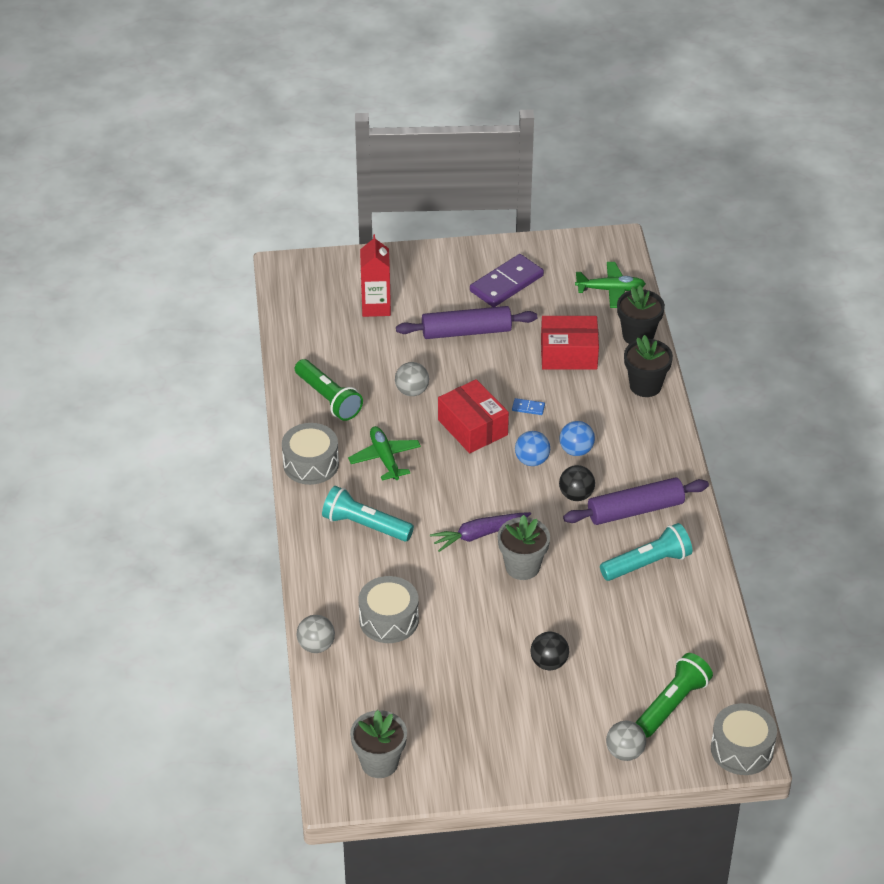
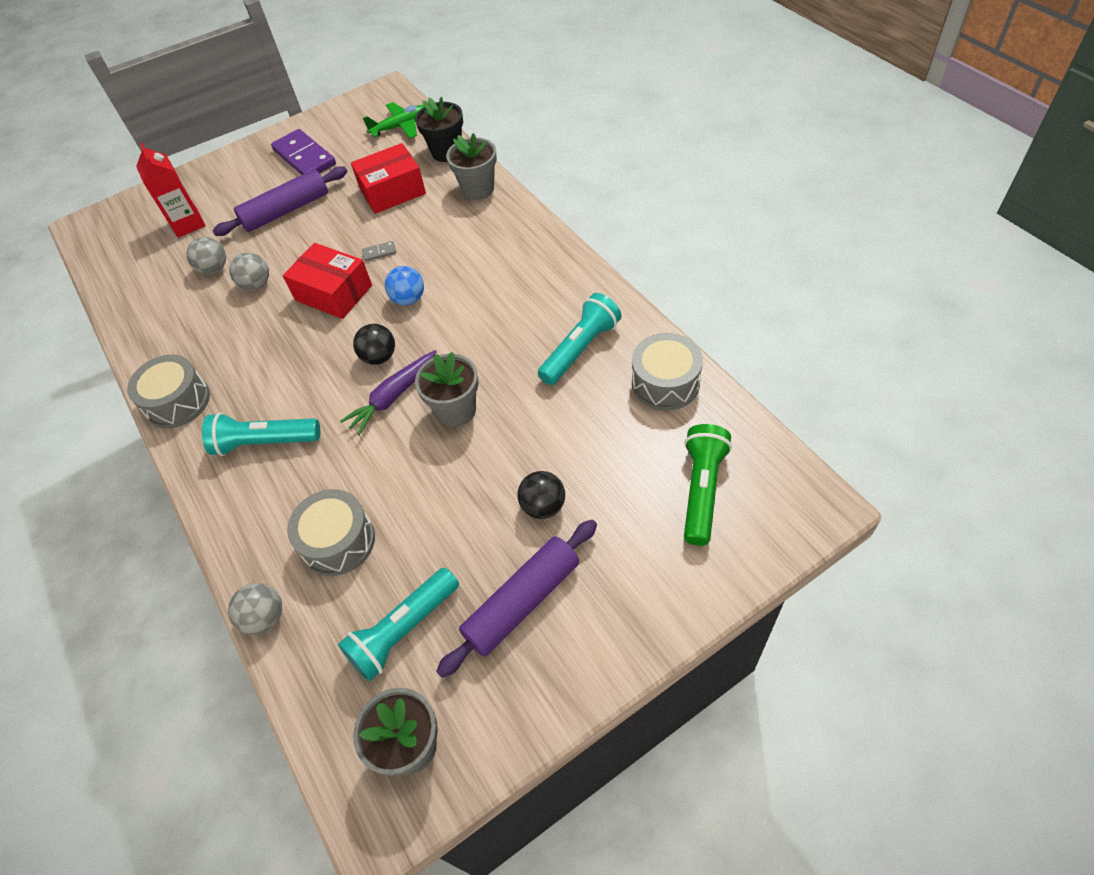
camera: 20 degrees left, 10 degrees up
(328, 398) = (172, 327): green flashlight -> none
(385, 458) = (256, 361): green plane -> none
(407, 696) = (403, 630): none -> turquoise flashlight
(506, 283) = (305, 157): purple domino -> purple domino turned 60 degrees counterclockwise
(528, 408) = (379, 252): blue domino -> grey domino
(576, 450) = (447, 271): blue ball -> none
(576, 495) = (470, 313): black ball -> black ball (379, 357)
(625, 752) = (690, 575): grey ball -> grey ball (214, 269)
(635, 510) = (536, 302): purple rolling pin -> purple rolling pin (522, 602)
(645, 386) = (478, 189): black flower pot -> grey flower pot
(742, 749) = (808, 506): grey drum -> grey drum (665, 383)

